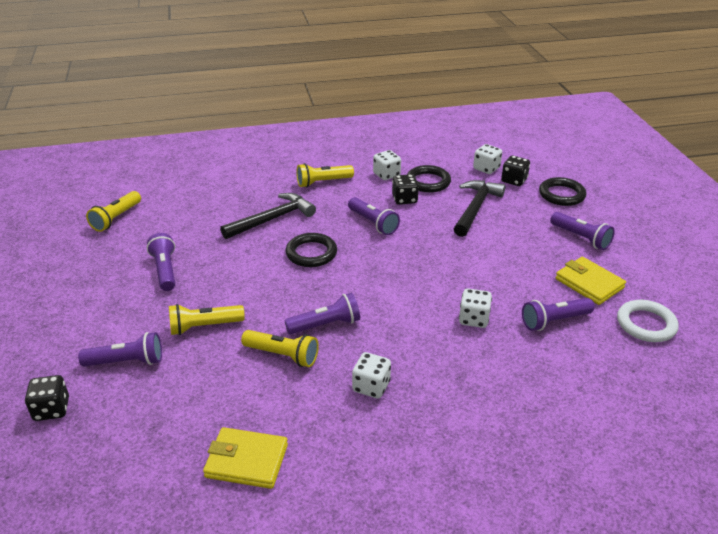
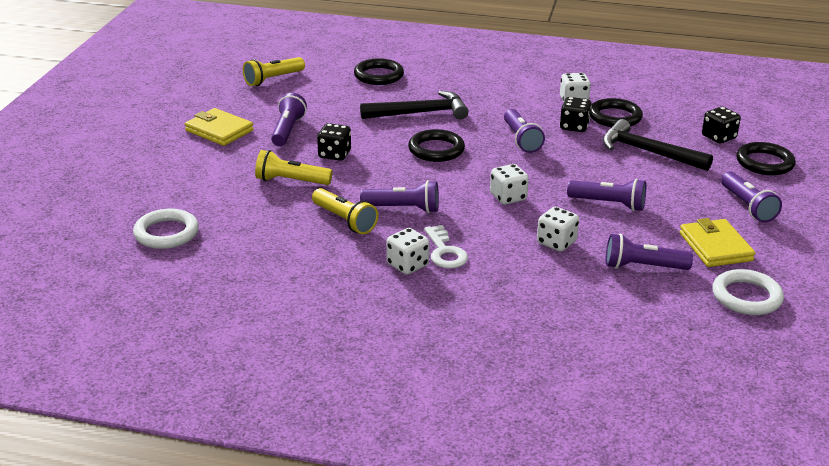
camera: 25 degrees right, 5 degrees down
(52, 409) = (126, 205): black dice -> black dice (334, 154)
(116, 431) = (166, 233): none -> white ring
(127, 362) = (207, 189): purple flashlight -> purple flashlight (609, 204)
(211, 190) = (378, 75): none -> black ring
(246, 461) = (256, 283): yellow wallet -> yellow wallet (219, 130)
(323, 182) = (498, 93): yellow flashlight -> none
(393, 360) = (445, 252): none -> white key
(475, 208) = (648, 152): black hammer -> black hammer turned 105 degrees counterclockwise
(486, 168) = (695, 119): white dice -> white dice (508, 197)

